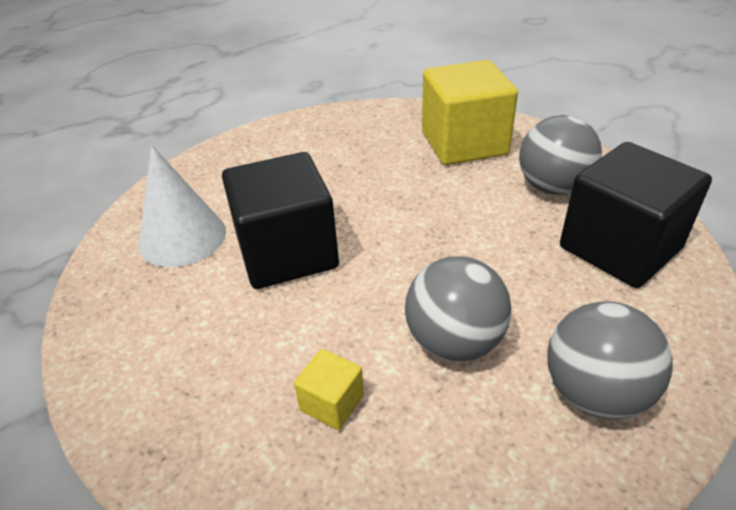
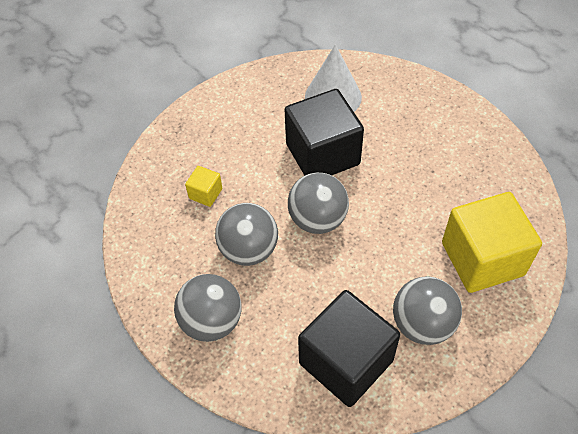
camera: 85 degrees right, 15 degrees up
(402, 263) = (317, 219): none -> grey ball

